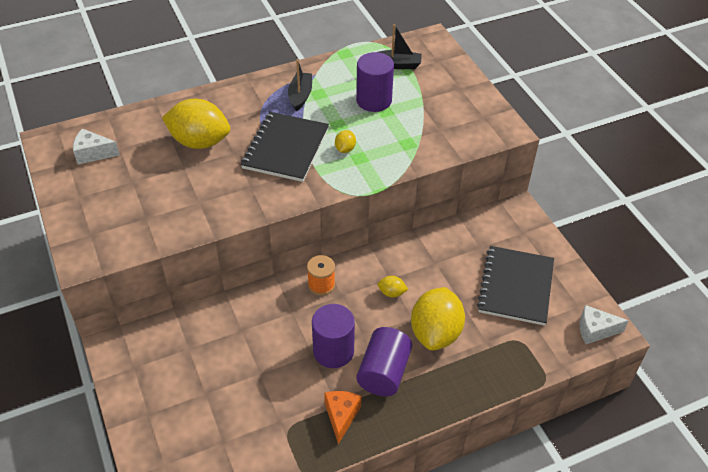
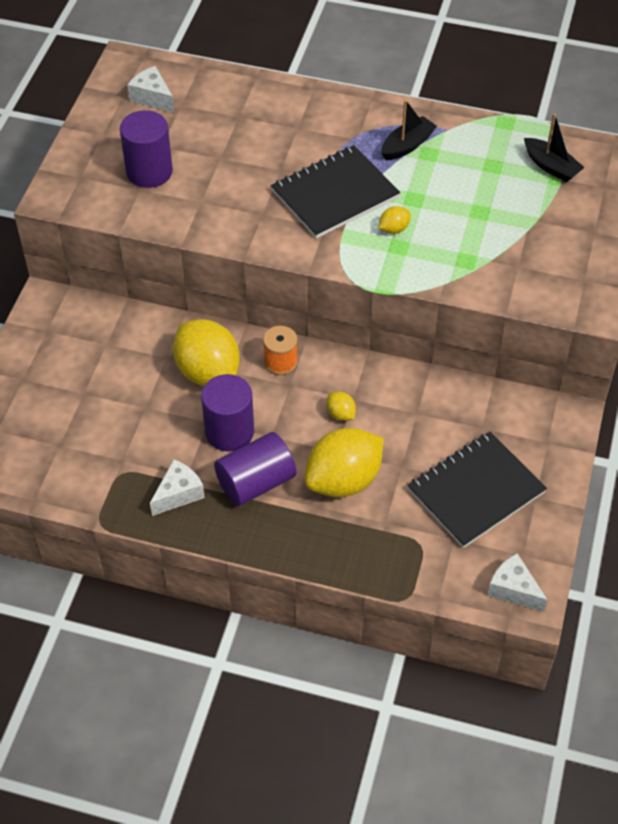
camera: 40 degrees right, 5 degrees up
(199, 142) = (259, 140): yellow lemon -> yellow lemon (208, 372)
(341, 416) = (178, 494): orange cheese -> white cheese
(374, 100) = (480, 193): purple cylinder -> purple cylinder (149, 171)

